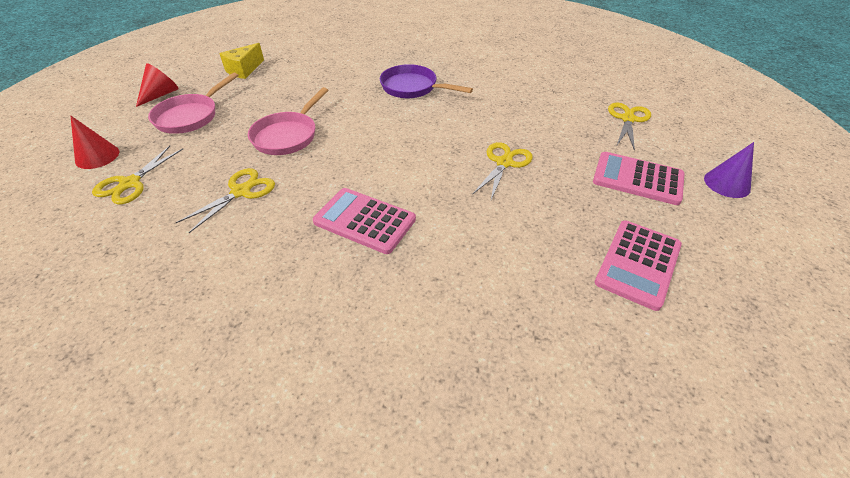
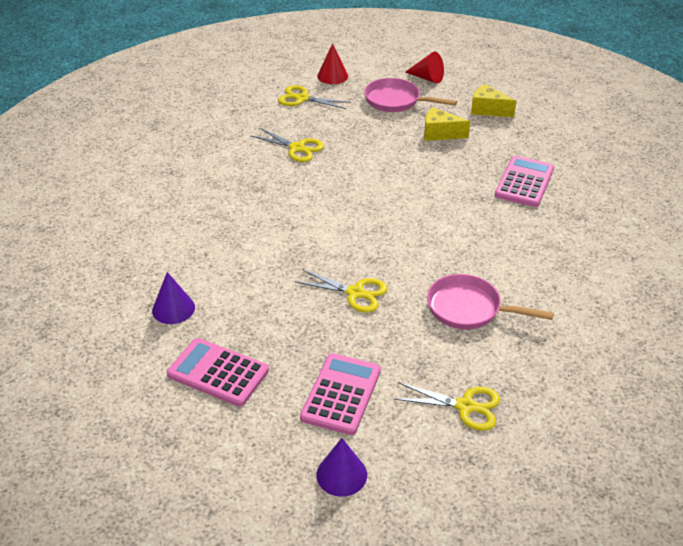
camera: 85 degrees right, 5 degrees down
(268, 97) = (440, 133): none -> yellow cheese
(287, 136) = (377, 156): pink pan -> pink pan (469, 309)
(365, 221) = (267, 213): pink calculator -> pink calculator (524, 182)
(412, 88) = (488, 223): purple pan -> none
(542, 309) = (173, 309): none -> purple cone

